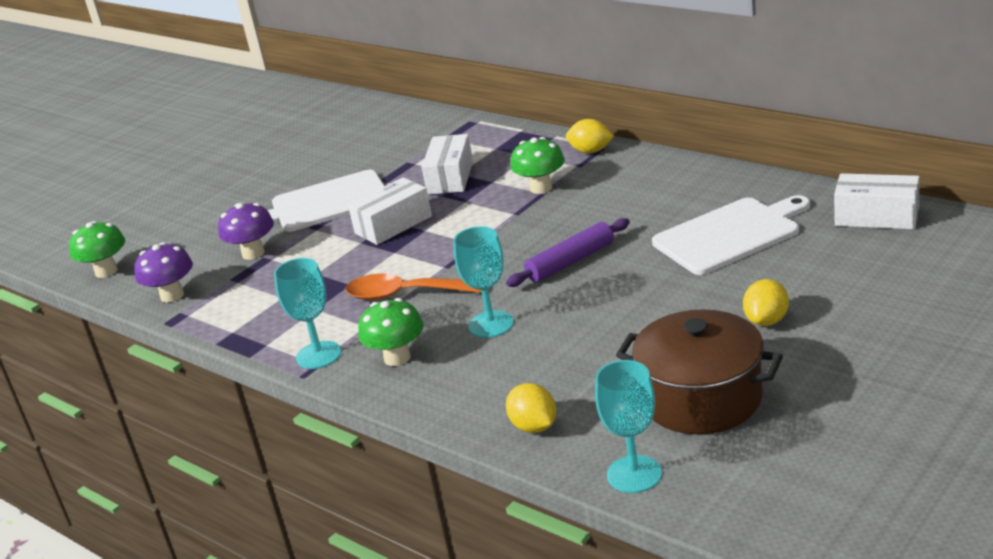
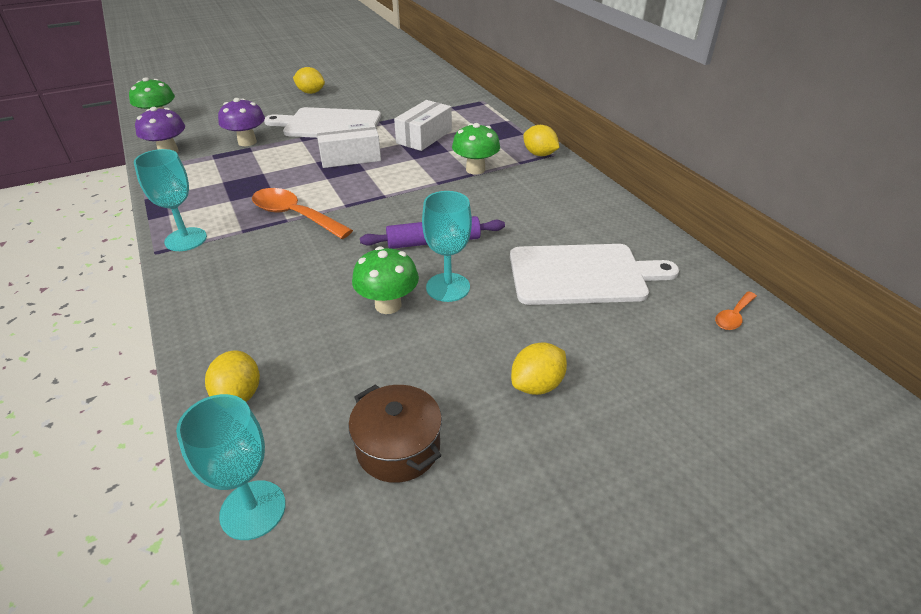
camera: 20 degrees right, 10 degrees up
(255, 179) = (311, 92): none -> yellow lemon
(397, 358) = (227, 268): green mushroom -> green mushroom (388, 305)
(491, 324) = (319, 271): turquoise goblet -> turquoise goblet (448, 287)
(701, 398) = (398, 447): brown pot -> brown pot, size x0.62
(876, 217) = (733, 316): white box -> orange spoon

